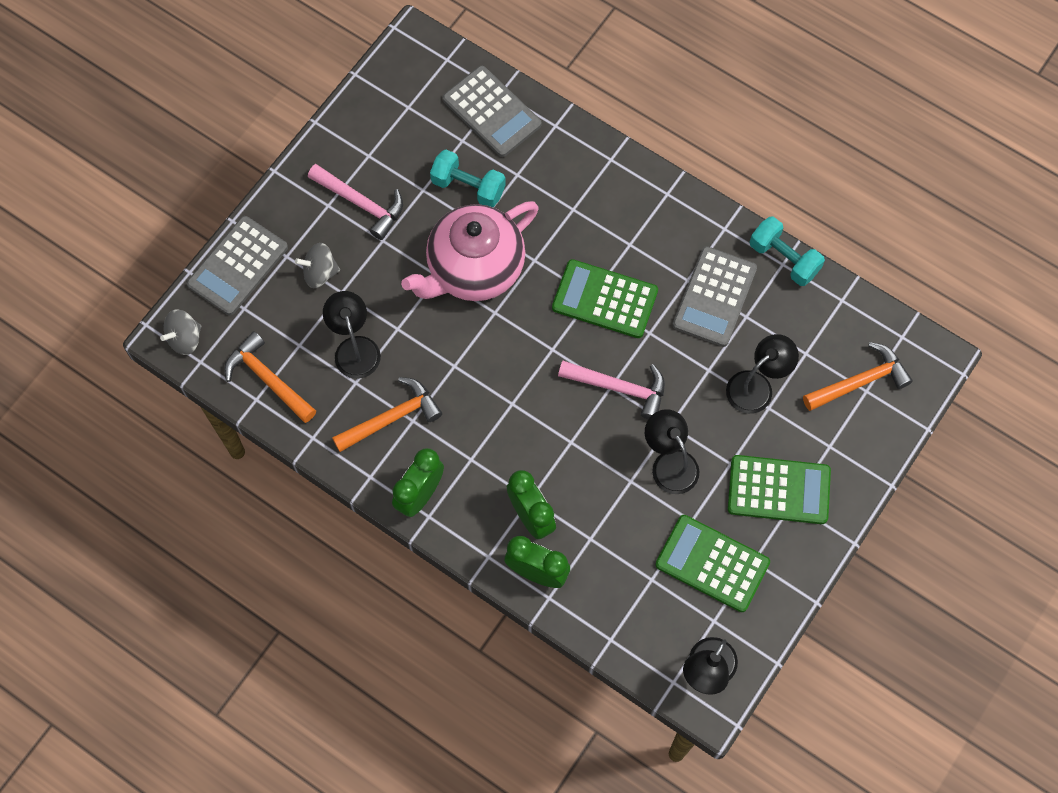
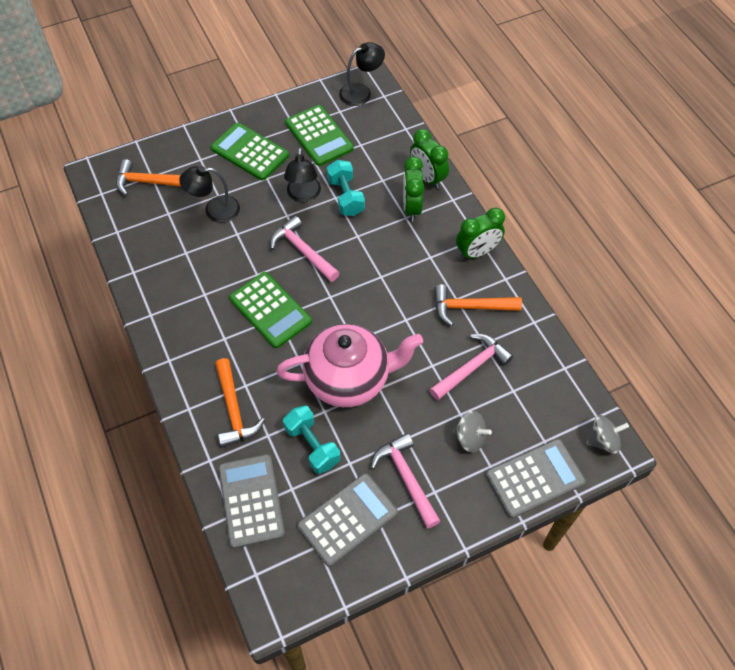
camera: 150 degrees left, 10 degrees down
(268, 379) = (549, 377): orange hammer -> orange hammer (234, 410)
(354, 348) = (472, 367): black lamp -> pink hammer
(714, 297) = (195, 274): grey calculator -> grey calculator (347, 519)
(784, 259) = (129, 274): turquoise dumbbell -> turquoise dumbbell (345, 197)

